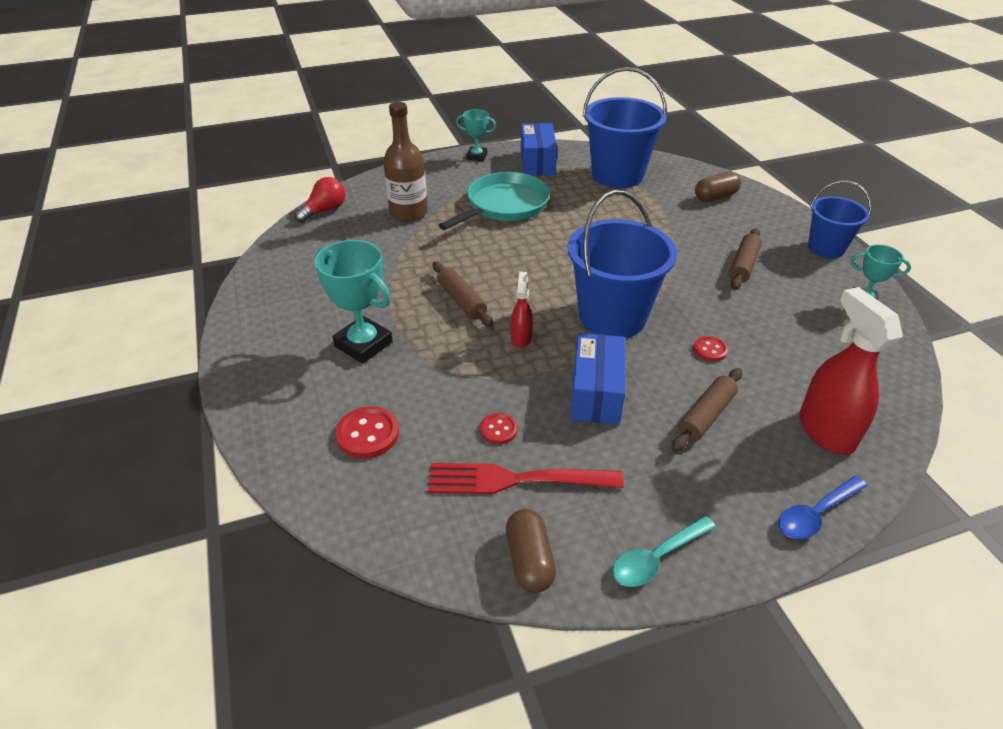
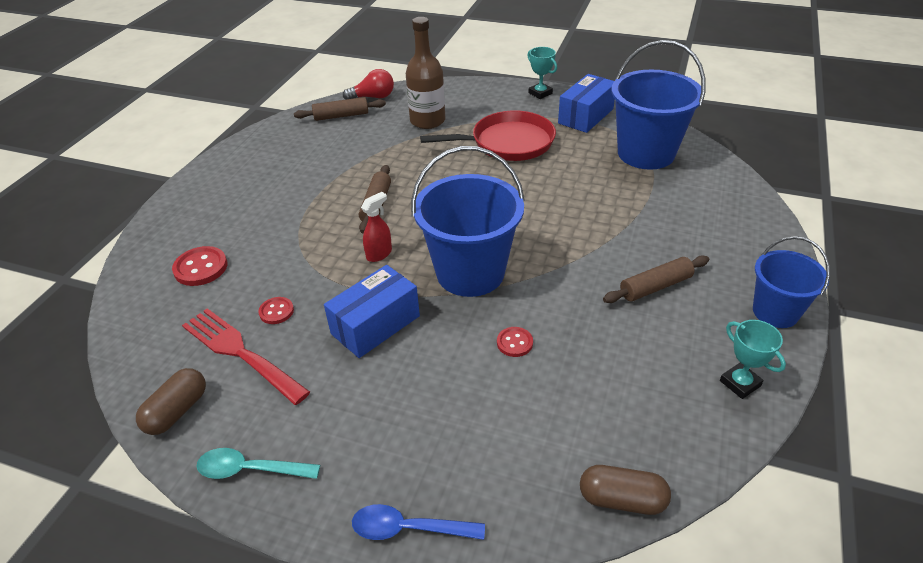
camera: 40 degrees right, 0 degrees up
(363, 344) = (275, 205): turquoise trophy -> none
(504, 205) = (508, 143): turquoise pan -> red pan
(706, 416) = (433, 393): brown rolling pin -> brown rolling pin (341, 116)
(715, 197) = (720, 211): brown capsule -> brown capsule (622, 499)
(825, 431) = (518, 471): red spray bottle -> none

